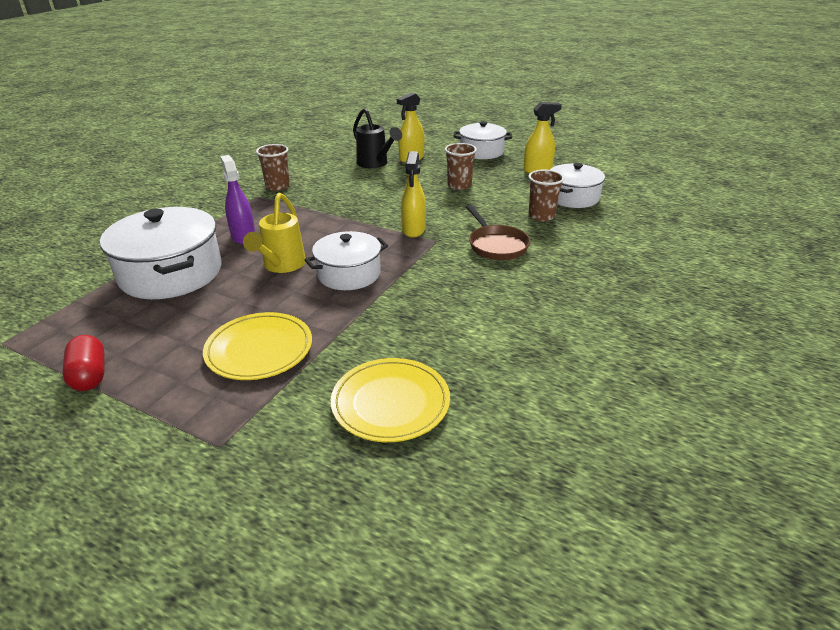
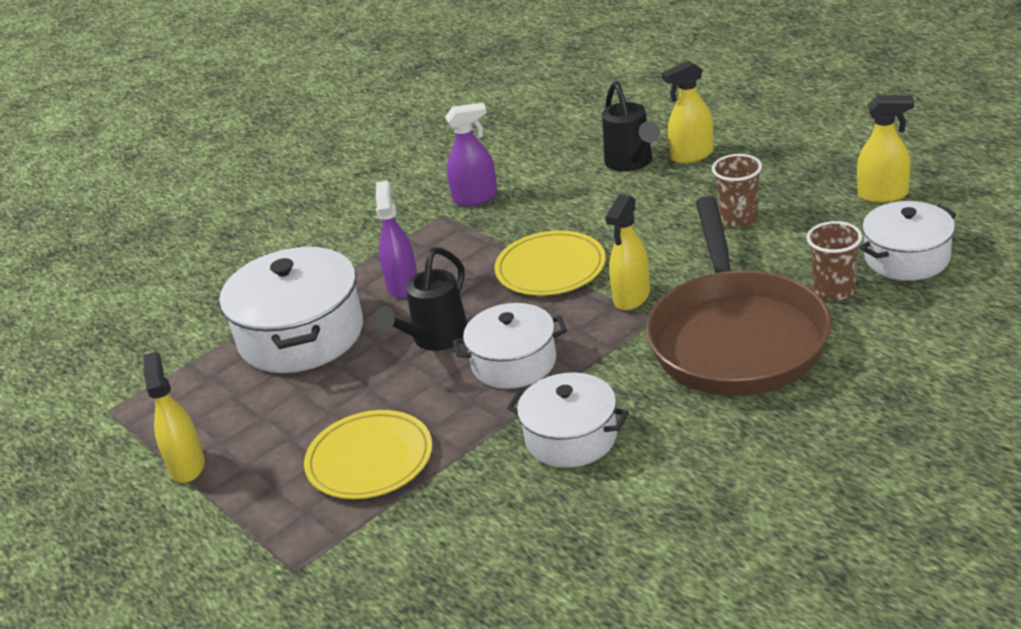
camera: 25 degrees right, 0 degrees up
(90, 375) = (187, 465): red capsule -> yellow spray bottle
(277, 186) = (475, 198): brown cup -> purple spray bottle
(281, 266) = (434, 340): yellow watering can -> black watering can
(390, 403) = (489, 552): yellow plate -> yellow plate (550, 268)
(481, 151) = (812, 148): white pot -> white pot (571, 437)
(496, 245) = (736, 337): brown pan -> brown pan, size x2.03

